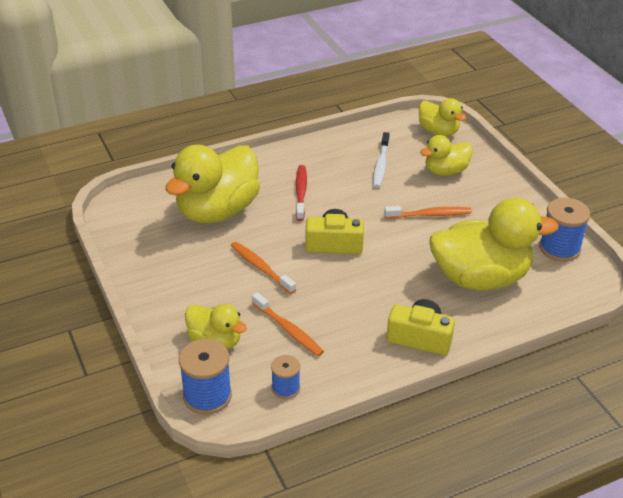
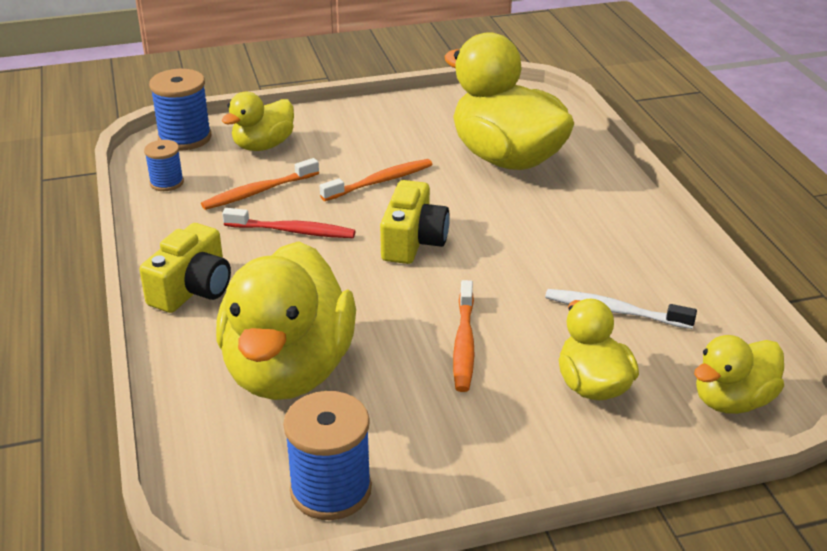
camera: 100 degrees right, 5 degrees down
(301, 192) = (541, 225): red toothbrush -> red toothbrush (292, 231)

